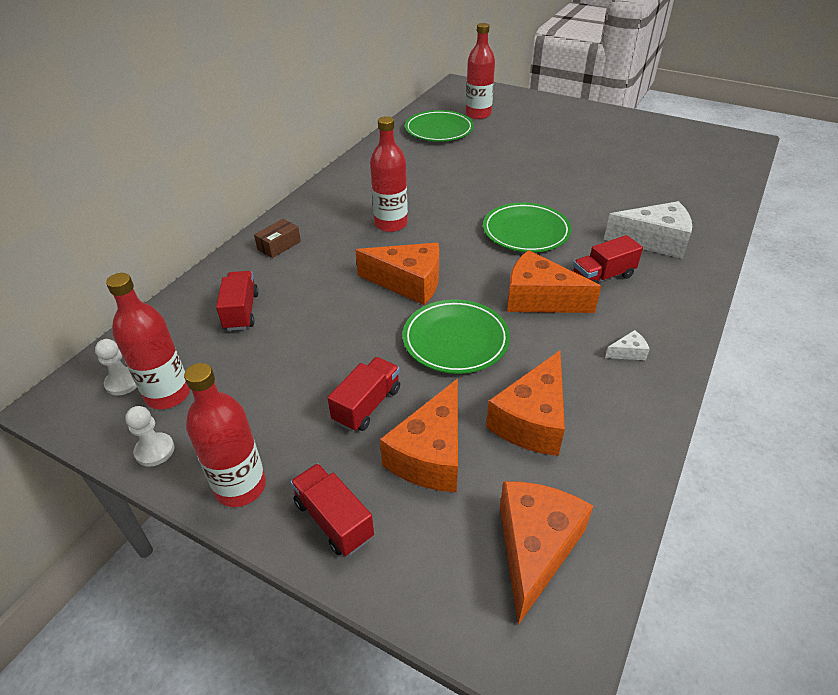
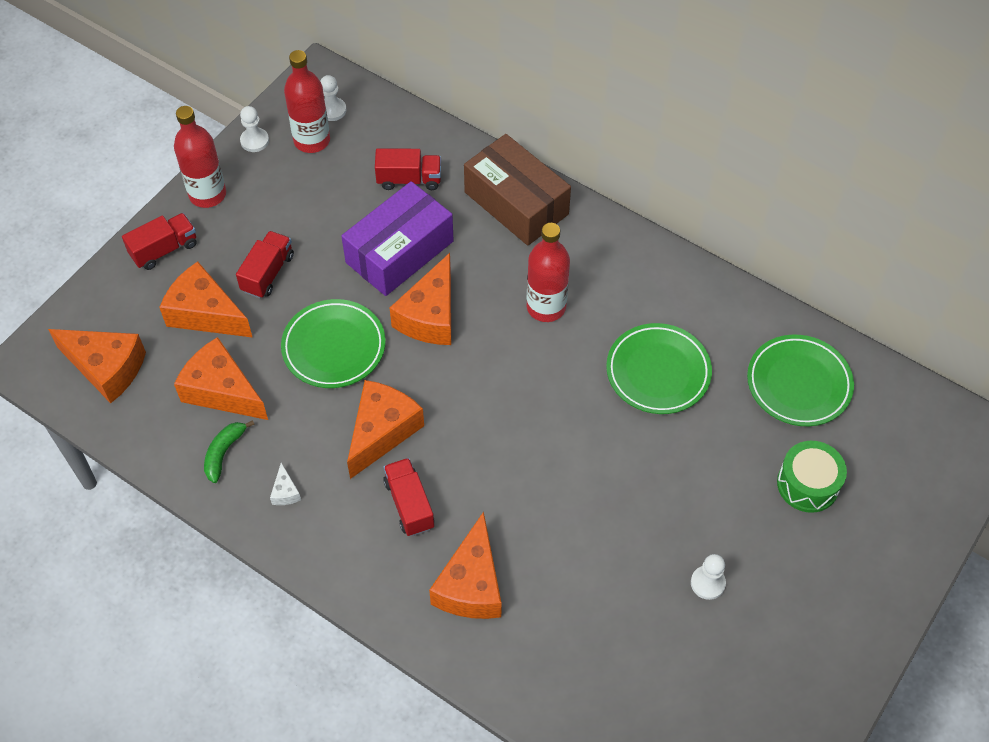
camera: 95 degrees right, 15 degrees up
(279, 245) = (516, 203): brown box -> brown box, size x2.27
(335, 309) = (399, 252): none -> purple box
(367, 405) = (268, 273): red truck -> red truck turned 105 degrees counterclockwise
(478, 114) = (856, 445): red bottle -> none
(511, 127) = (807, 484): none -> green drum
(526, 232) = (511, 445): green plate -> green plate (658, 372)
(596, 155) = (707, 583): none -> white pawn
(606, 405) = (224, 453): none -> green banana
(654, 241) = (471, 584): white cheese -> orange cheese

